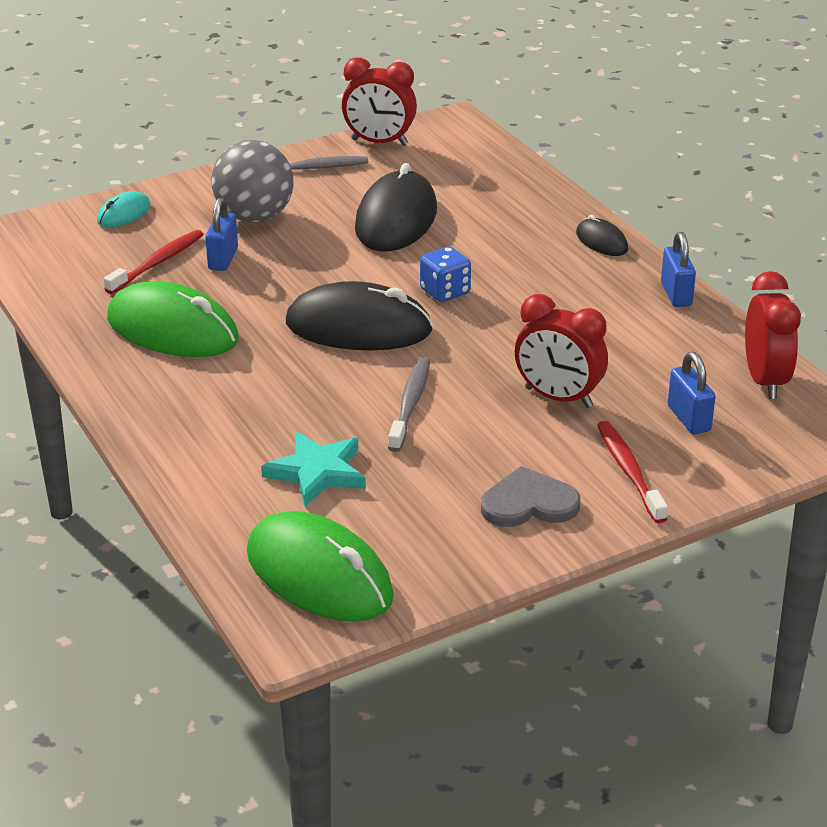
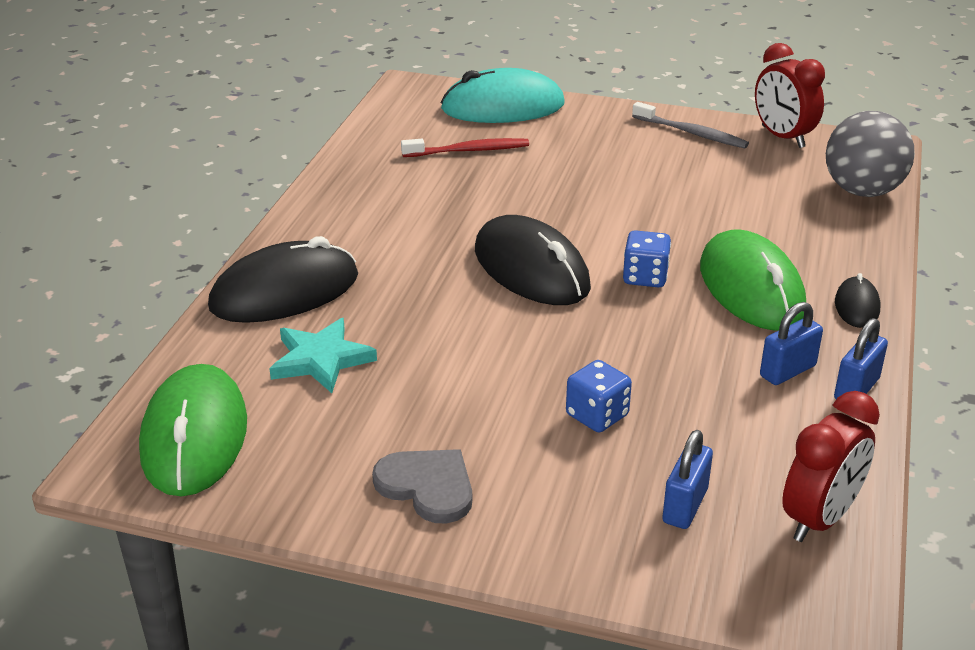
camera: 45 degrees right, 0 degrees up
(124, 214) = (503, 107): turquoise mouse -> turquoise mouse, size x2.05
(172, 329) = (401, 202): green mouse -> green mouse (751, 288)
(223, 259) = (517, 169): blue padlock -> blue padlock (787, 371)
(254, 217) = (590, 150): grey ball -> grey ball (862, 191)
(396, 219) = (698, 202): black mouse -> black mouse (284, 292)
(410, 404) = (470, 349): grey toothbrush -> none
(558, 397) = (597, 415): red clock -> blue dice
(629, 471) = (553, 516): red toothbrush -> none

